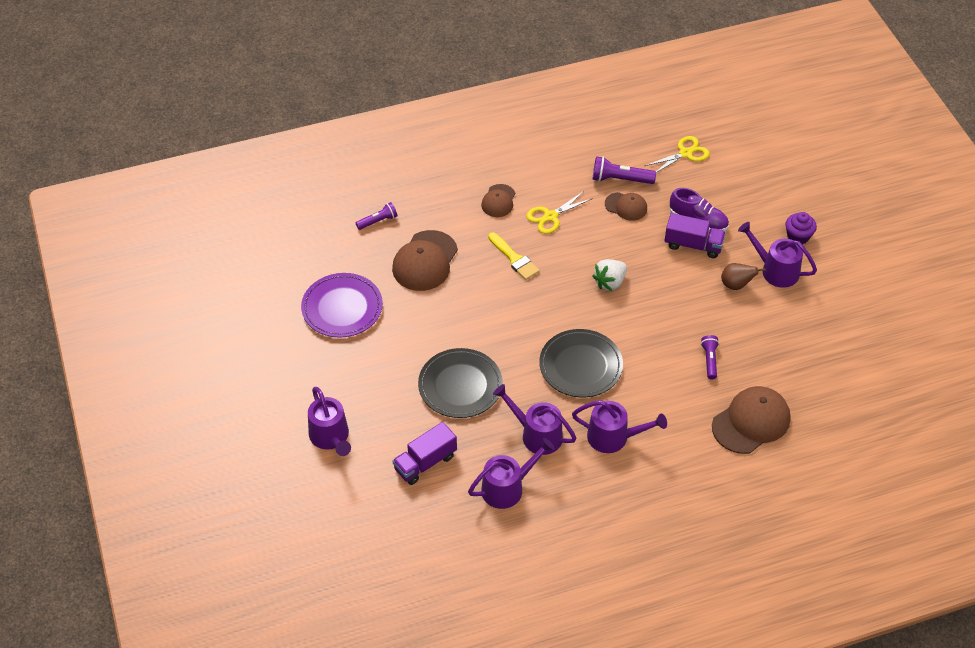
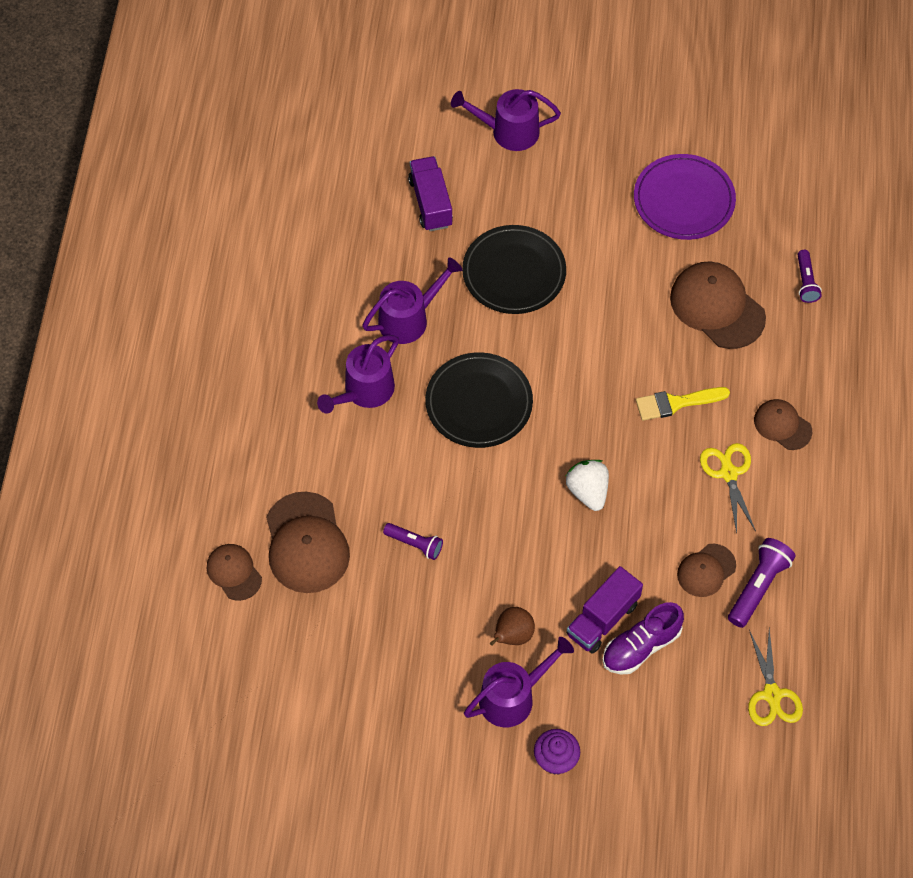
camera: 115 degrees right, 10 degrees up
(507, 487) = (358, 264): purple watering can -> none
(801, 455) = (234, 572): none -> brown cap

